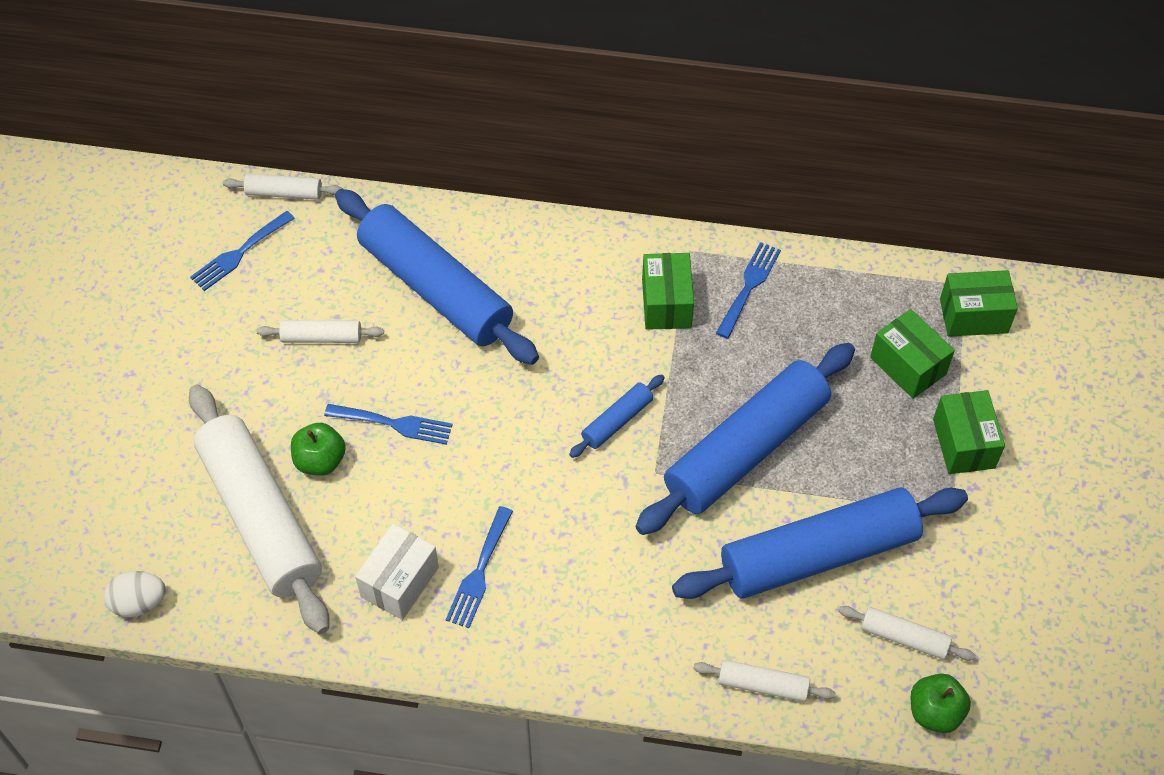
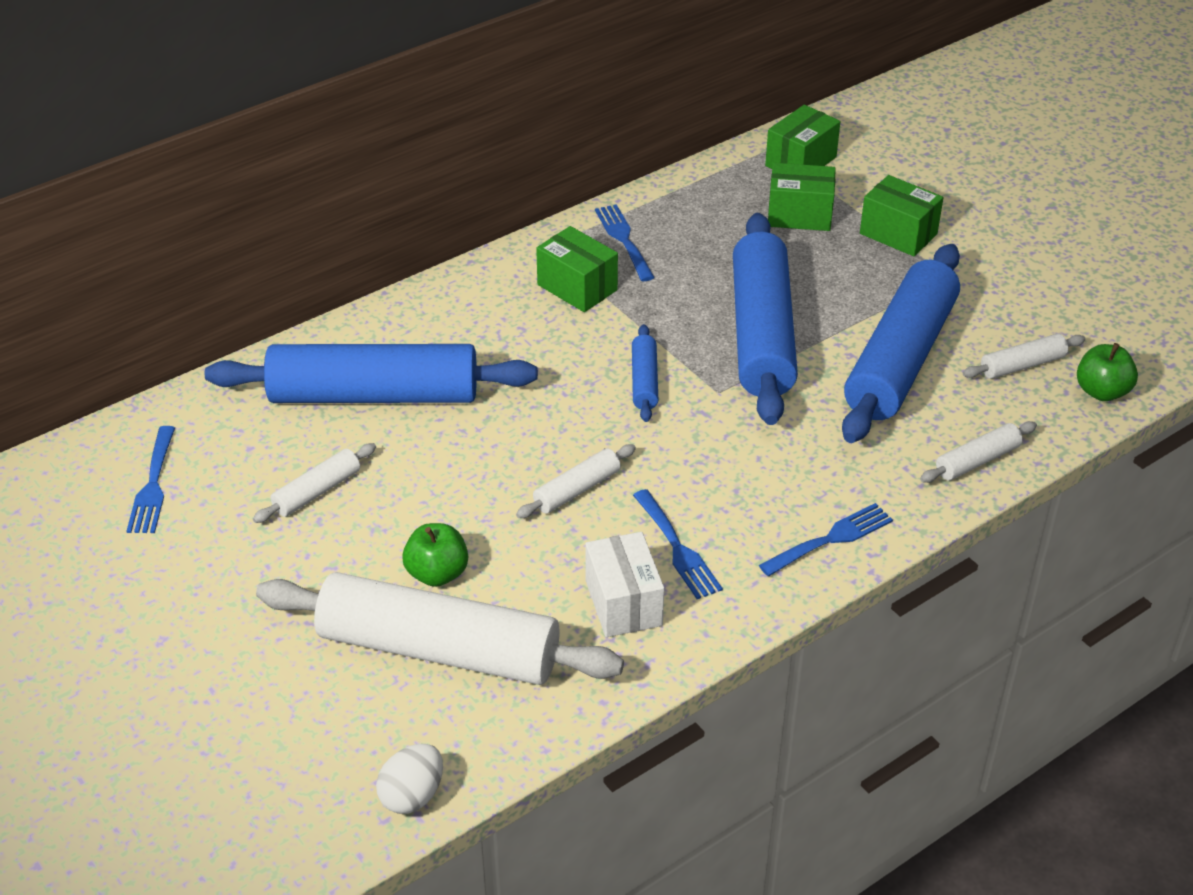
camera: 45 degrees left, 15 degrees down
(284, 193) = (138, 418): white rolling pin -> white rolling pin (577, 490)
(394, 424) = (466, 504): blue fork -> blue fork (831, 539)

